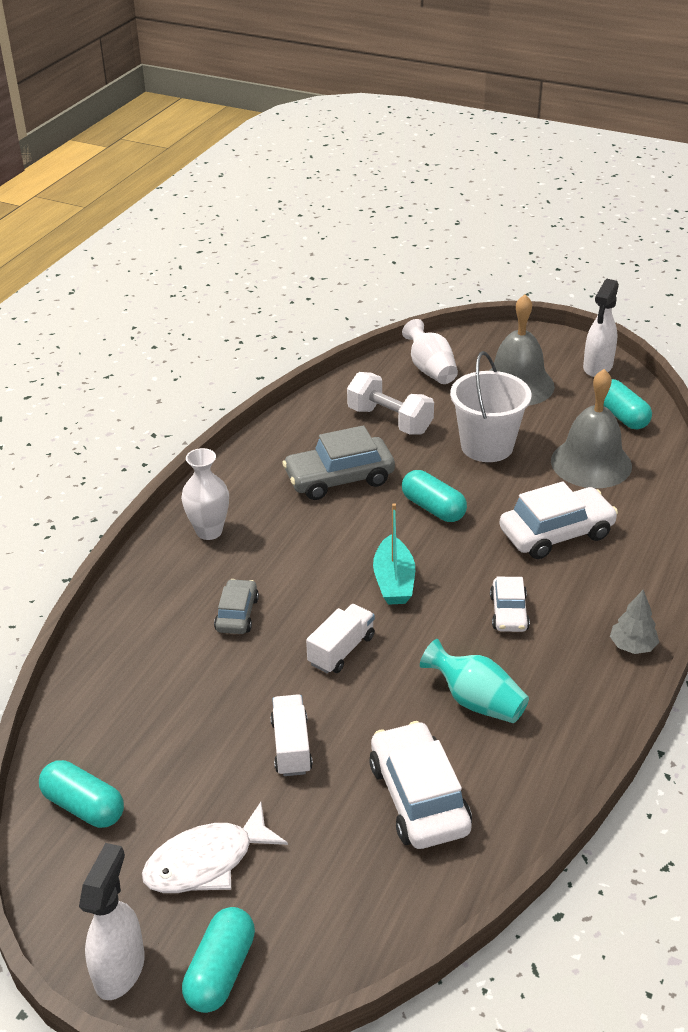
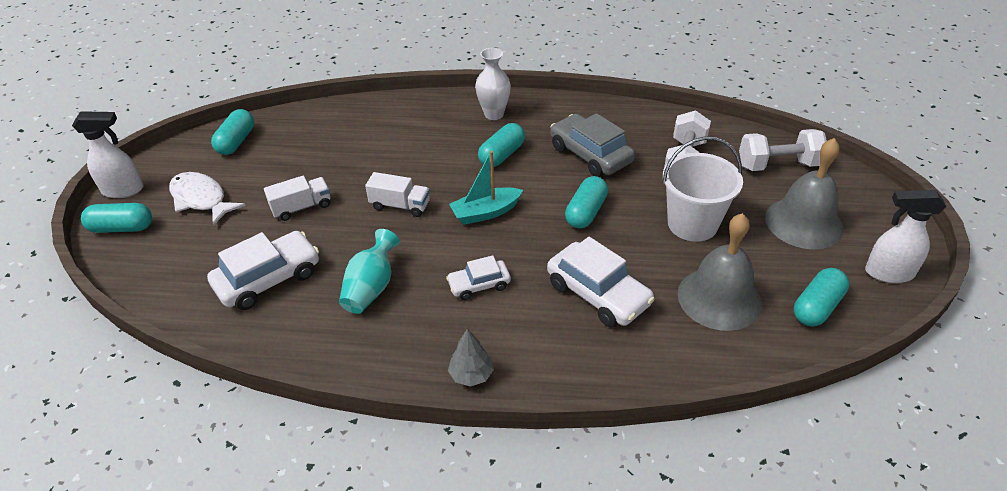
camera: 70 degrees right, 5 degrees up
(237, 614) = (416, 150): grey car -> none
(296, 544) = (502, 155): none -> turquoise capsule
(430, 369) = (778, 165): white vase -> white dumbbell

